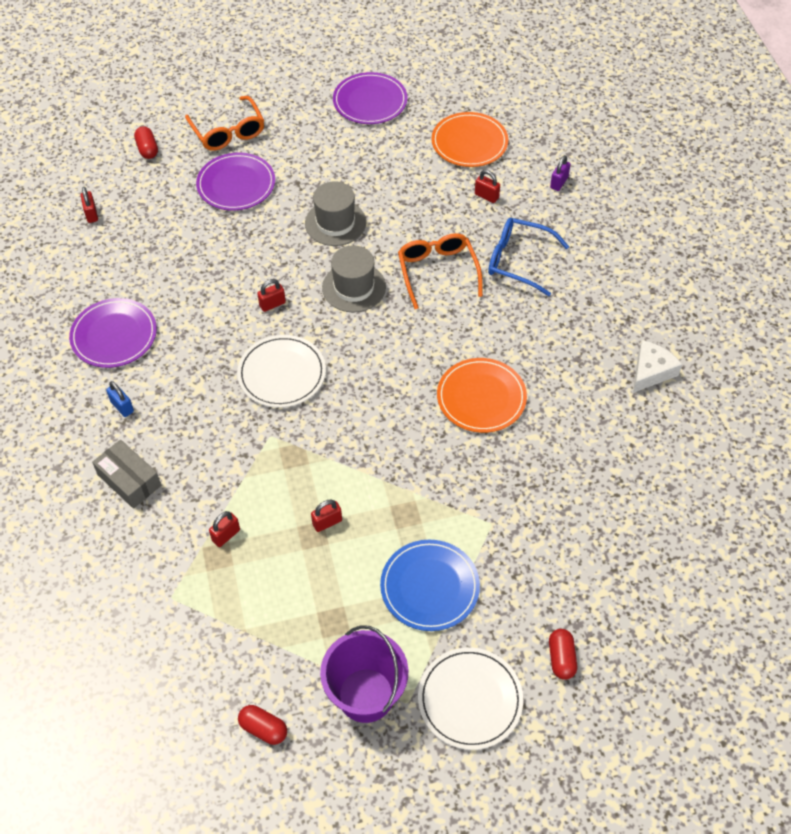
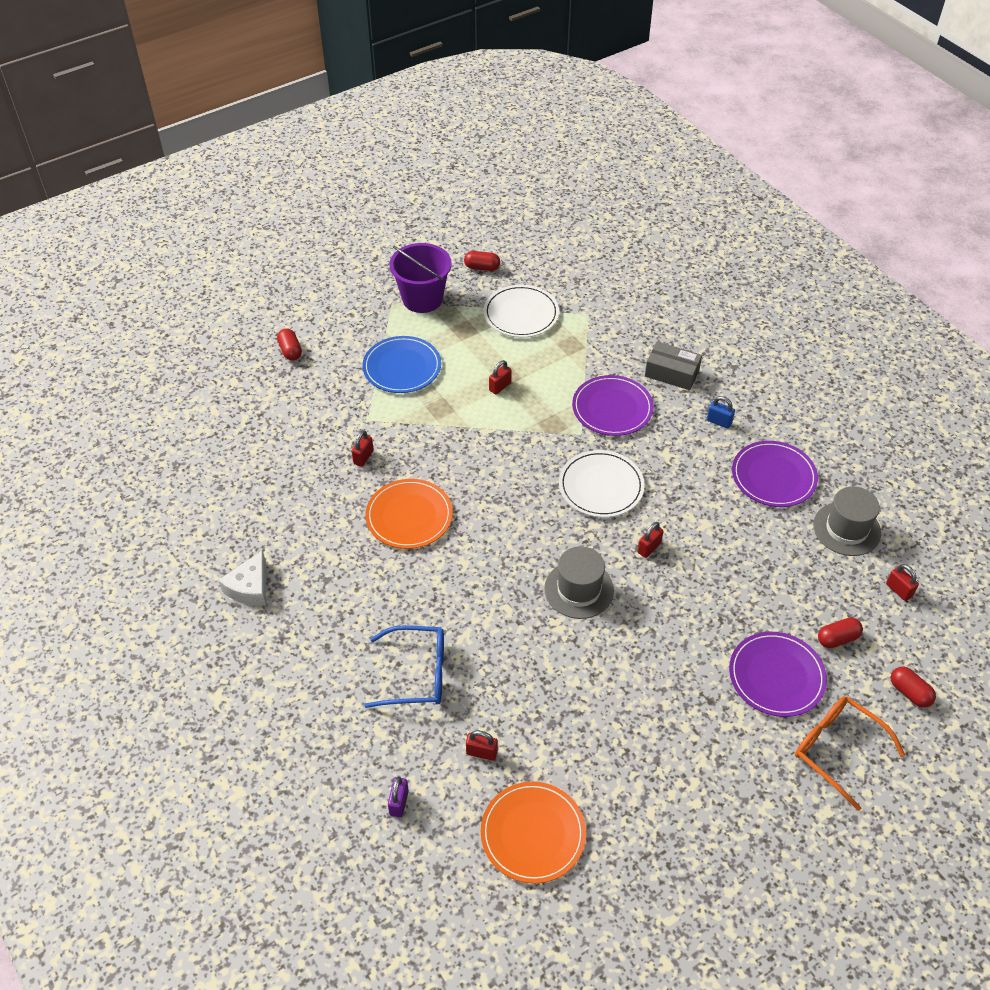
camera: 160 degrees right, 5 degrees down
(169, 195) = (837, 638): none -> red capsule
(226, 535) = (572, 358): red padlock -> red padlock (363, 457)
(335, 223) = (638, 660): grey hat -> grey hat (846, 529)
(370, 101) = (693, 864): purple plate -> purple plate (612, 408)
(437, 272) = (500, 633): orange glasses -> none
(470, 699) = (350, 314): white plate -> white plate (521, 314)

